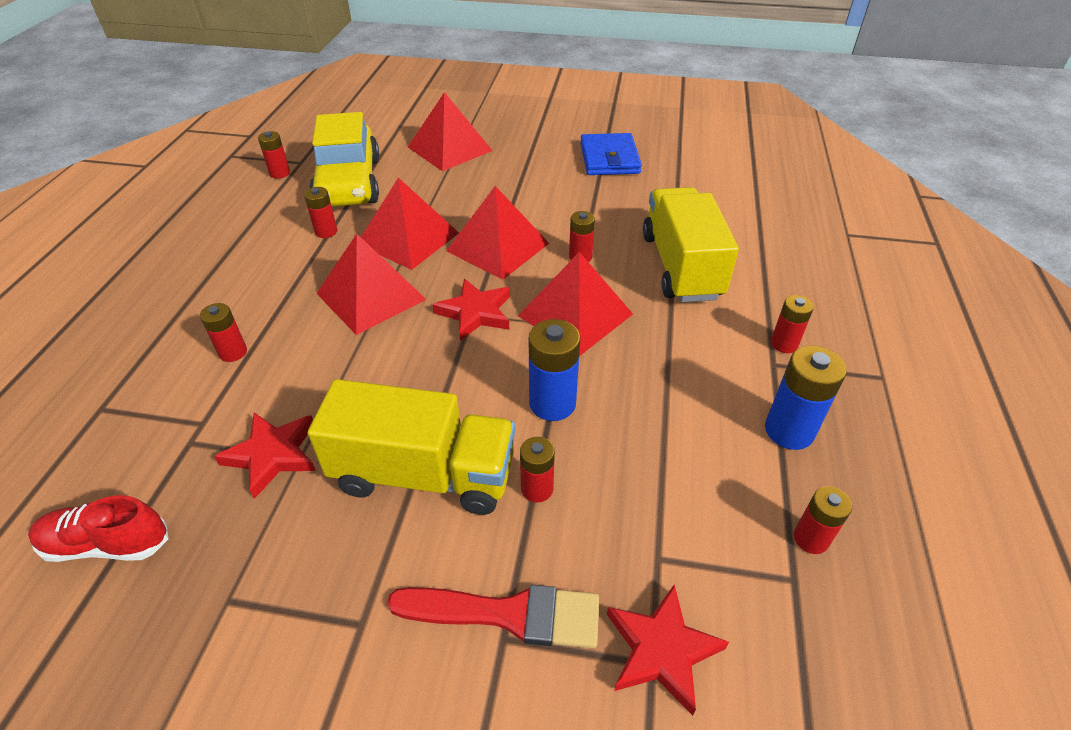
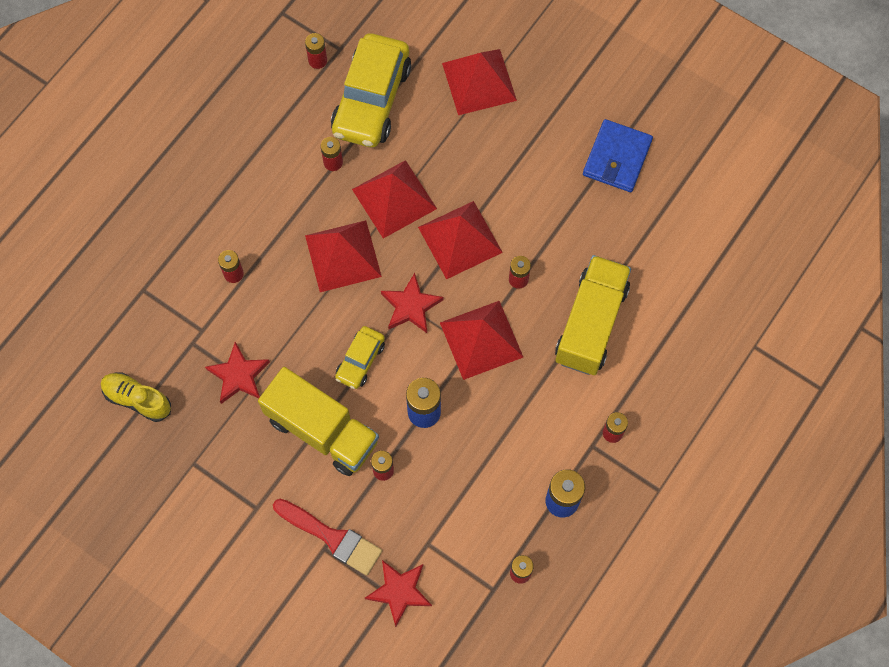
camera: 25 degrees right, 25 degrees up
(107, 544) = (137, 399): red shoe -> yellow shoe
(440, 381) = (360, 361): none -> yellow car

